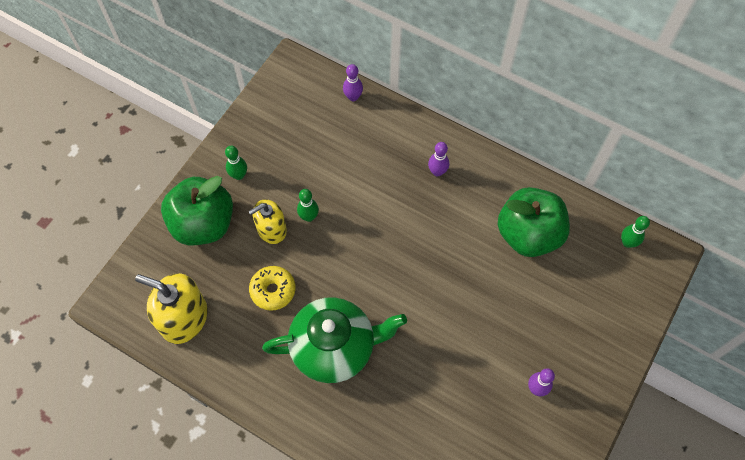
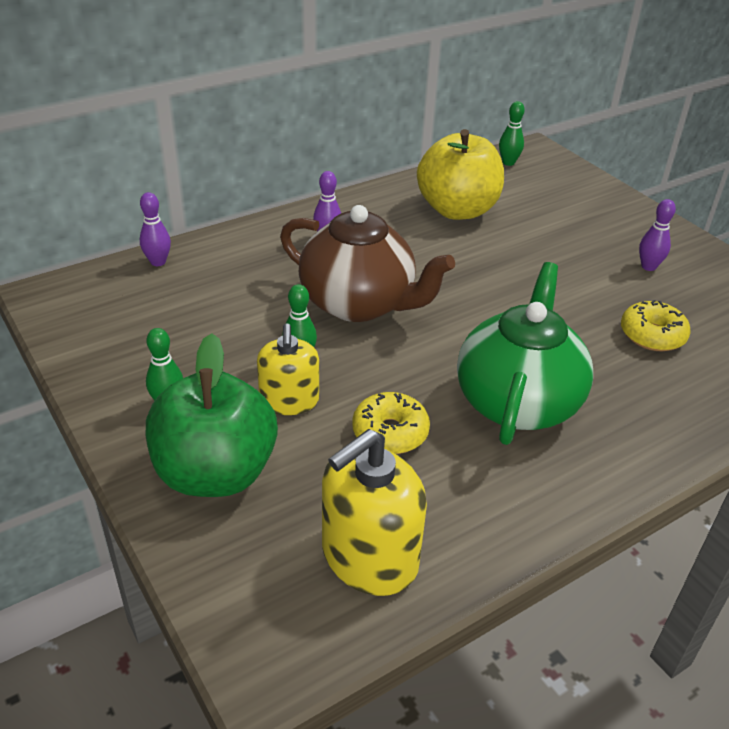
camera: 65 degrees left, 25 degrees down
(378, 223) = (359, 304): none -> brown teapot
(449, 410) = (652, 335): none -> yellow donut
(528, 234) = (457, 210): green apple -> yellow apple

